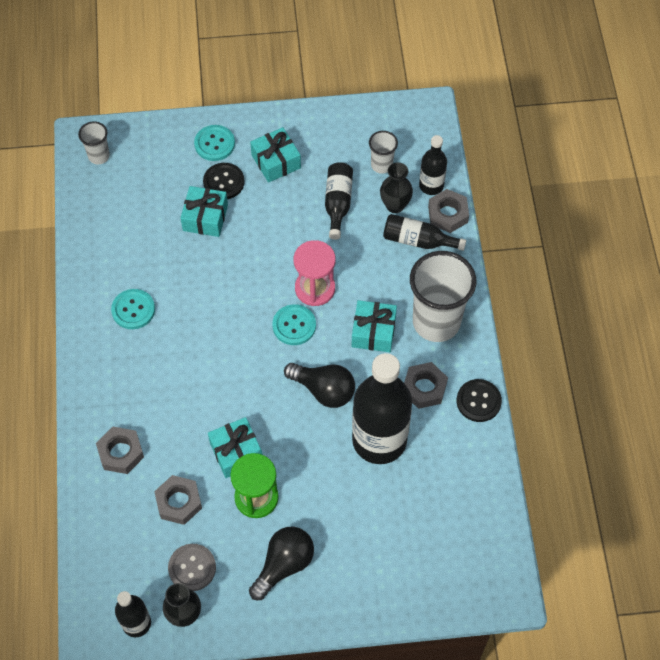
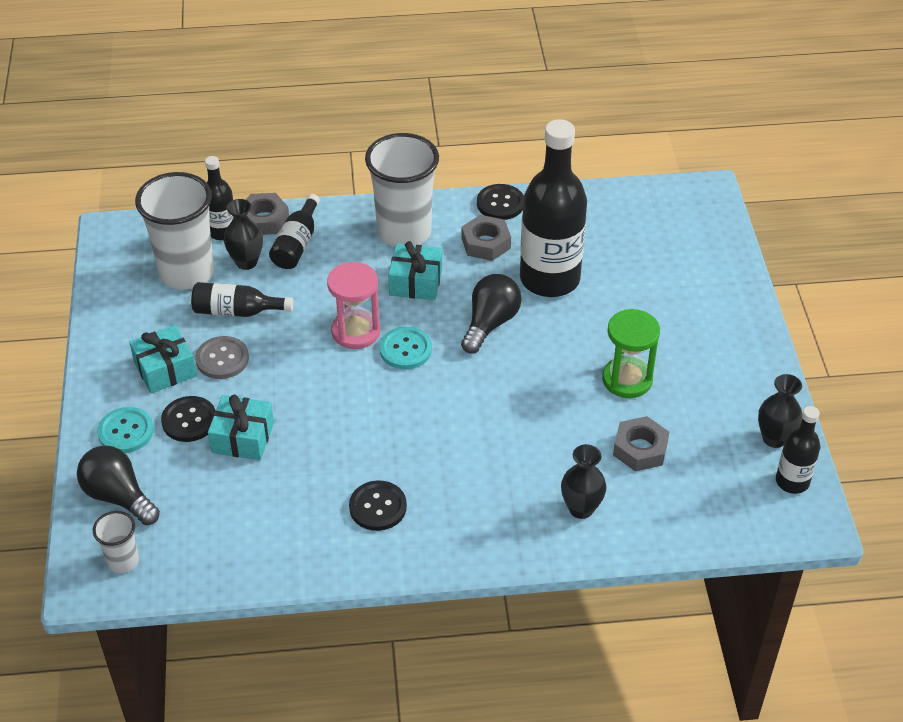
camera: 90 degrees left, 15 degrees down
(121, 453) = (581, 508): grey nut -> black vase
(133, 310) = (378, 507): turquoise button -> black button
(192, 568) = (718, 434): grey button -> grey button (222, 359)
(236, 452) = (573, 398): turquoise gift -> none
(284, 565) = (703, 355): black light bulb -> black light bulb (118, 496)
(381, 165) = (187, 272): white cup -> white cup, size x2.08

